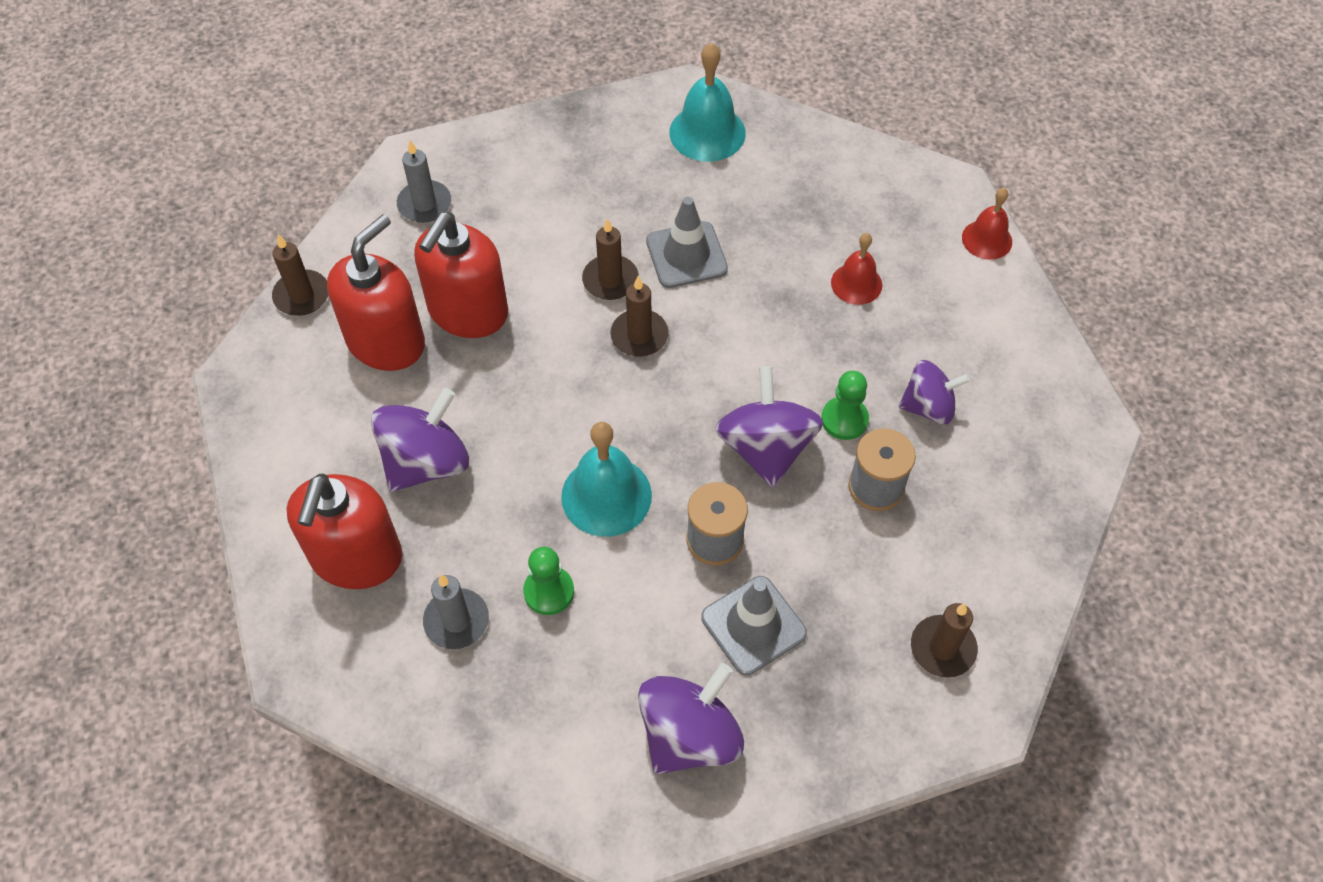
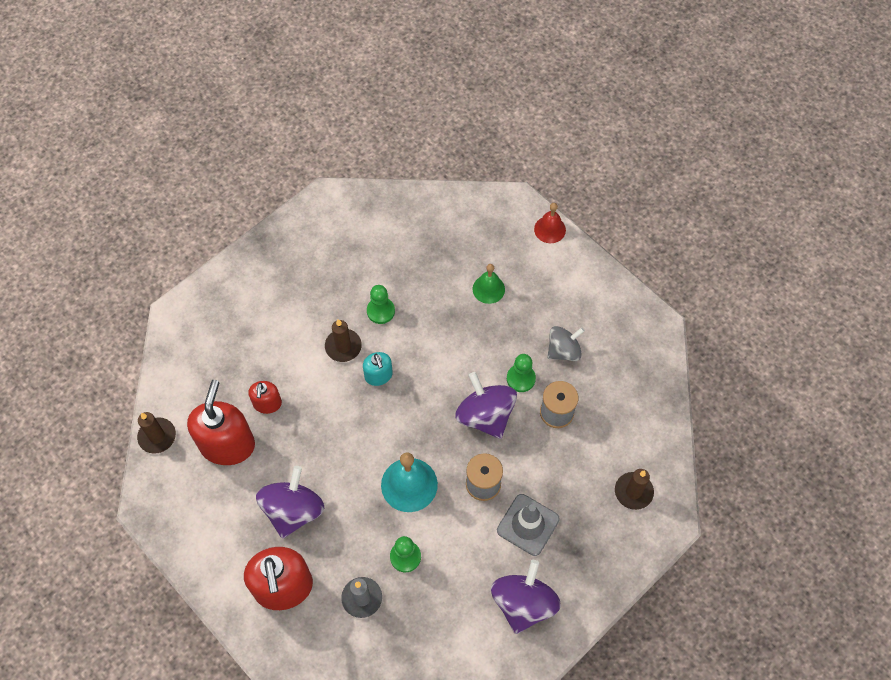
camera: 25 degrees left, 5 degrees up
(424, 204) = (201, 342): grey candle -> none
(468, 312) = (267, 404): red soap dispenser -> red soap dispenser, size x0.52
(639, 335) = (378, 375): brown candle -> turquoise soap dispenser
(686, 255) = (380, 311): grey traffic cone -> green pawn
(707, 132) = (353, 222): turquoise bell -> none
(856, 283) = (488, 289): red bell -> green bell
(928, 407) = (563, 351): purple spinning top -> grey spinning top

